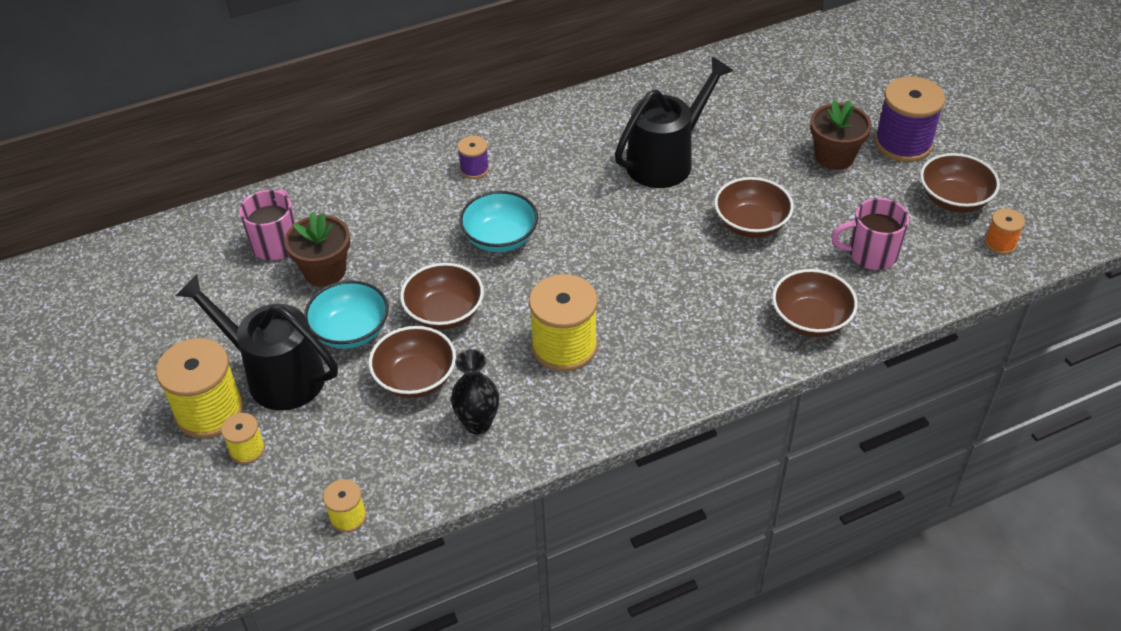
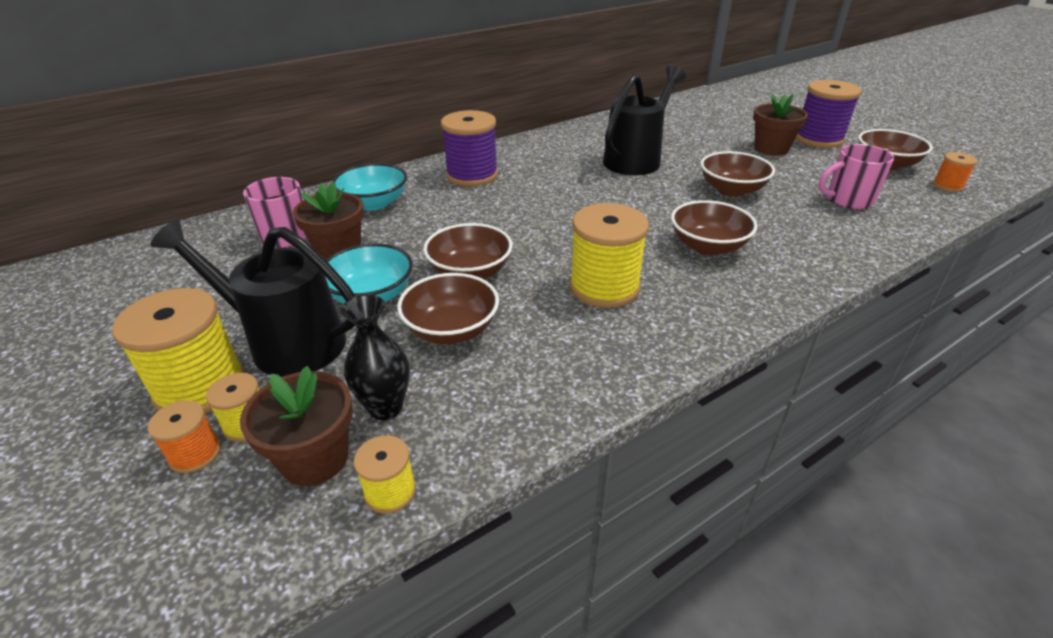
camera: 10 degrees left, 10 degrees down
(211, 469) = (195, 454): none -> orange spool
(296, 484) = (315, 458): none -> brown flower pot
(474, 169) = (472, 175): purple spool -> purple spool, size x1.98
(478, 423) = (535, 365): black vase -> black vase (385, 407)
(500, 238) = (509, 215): turquoise bowl -> turquoise bowl (374, 203)
(810, 320) = (831, 246): brown bowl -> brown bowl (708, 246)

